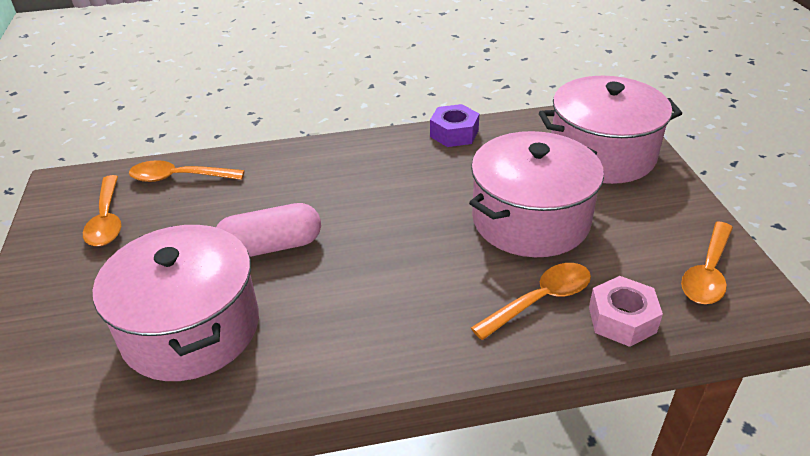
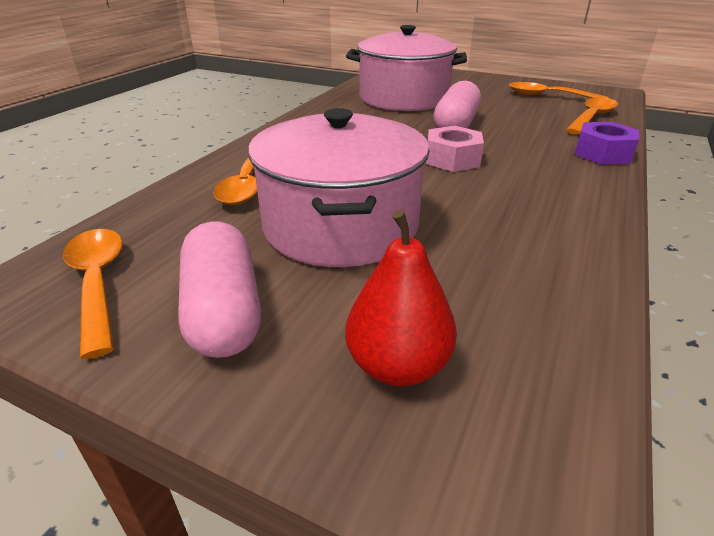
camera: 125 degrees right, 5 degrees down
(454, 133) = (585, 256): purple nut -> purple nut (603, 153)
(602, 154) = (398, 366): pink pot -> red pear
(622, 319) = (166, 205): pink nut -> pink nut (452, 159)
(649, 214) = (223, 311): none -> pink capsule

